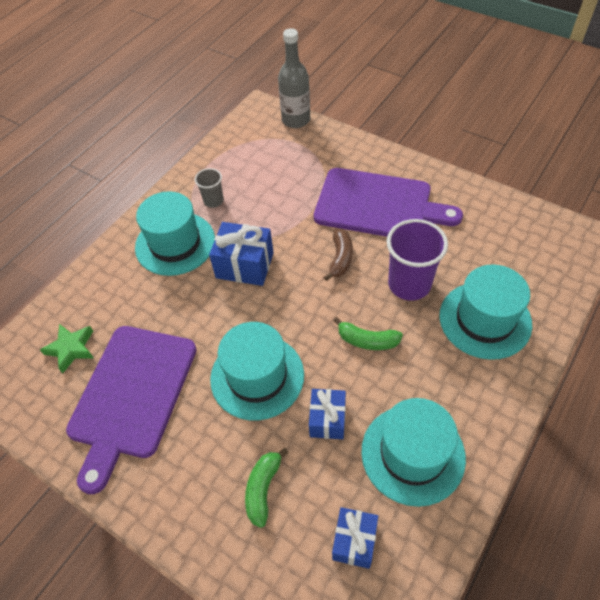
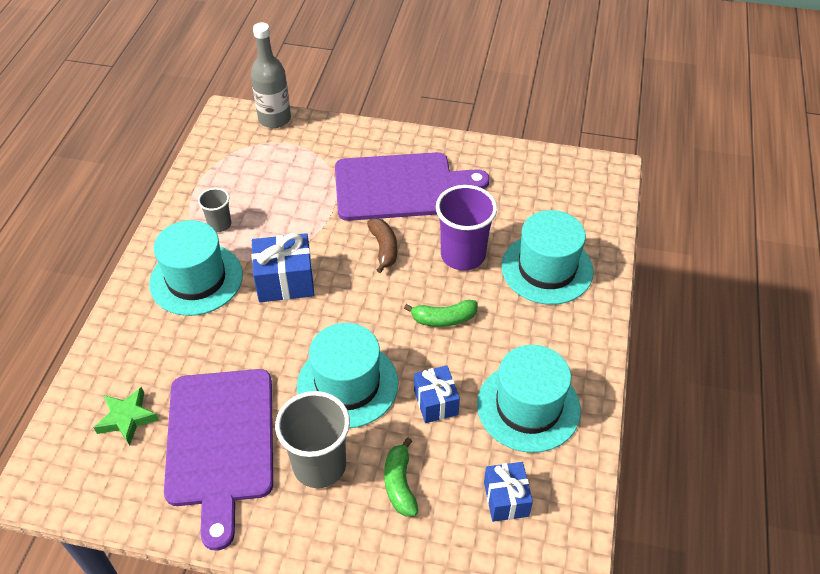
camera: 25 degrees left, 5 degrees down
(202, 445) = (319, 465): none -> grey cup

